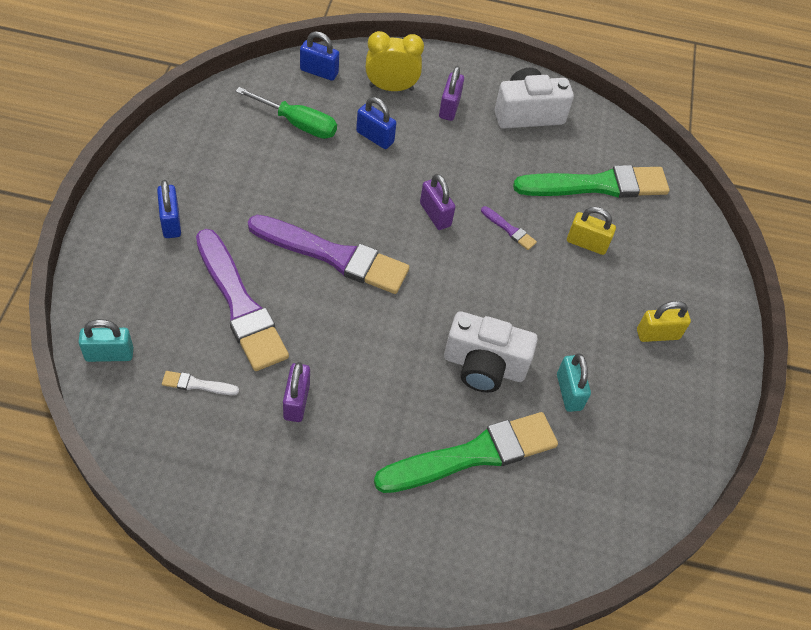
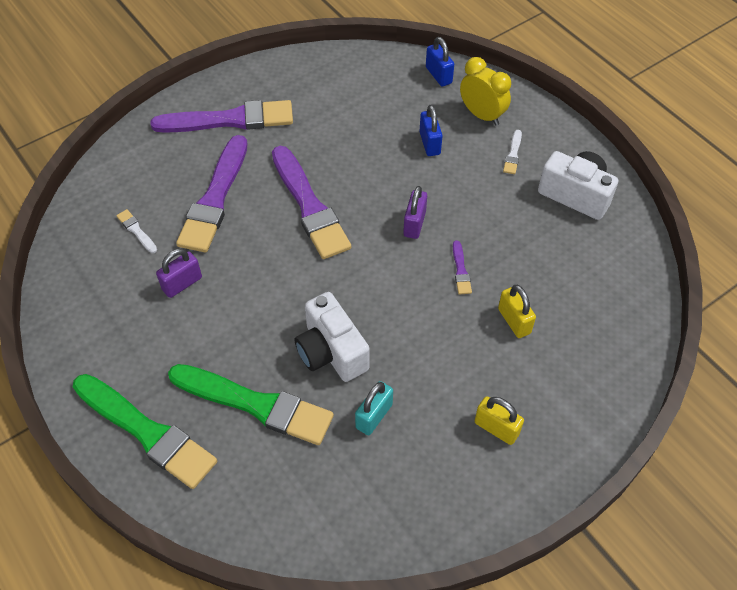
camera: 50 degrees right, 0 degrees up
(109, 354) = (109, 178): turquoise padlock -> none
(171, 222) = (229, 120): blue padlock -> purple brush
(298, 124) = (383, 103): green screwdriver -> none
(449, 107) = (513, 154): purple padlock -> white brush
(597, 185) = (575, 283): green brush -> green brush (147, 432)

